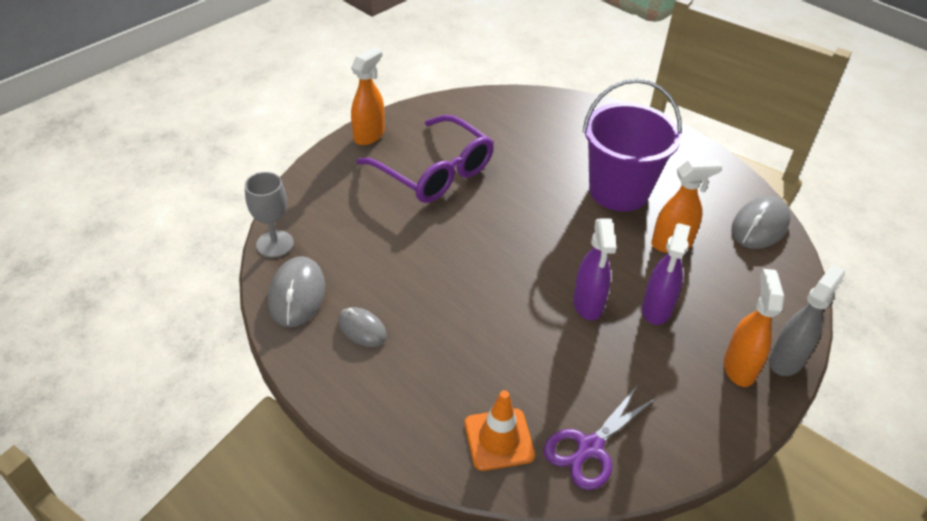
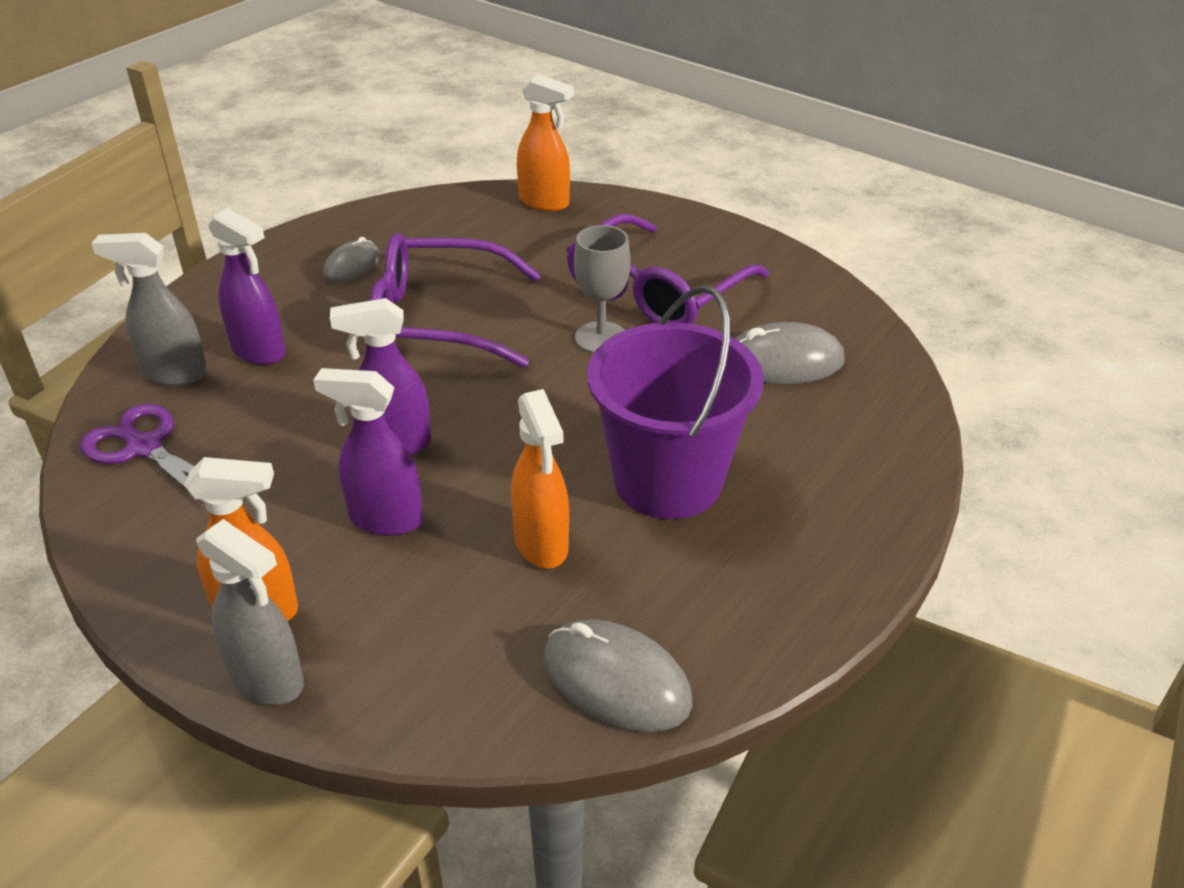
camera: 85 degrees right, 5 degrees down
(275, 244) = (486, 195): grey goblet -> grey goblet (601, 338)
(297, 294) = (406, 219): grey mouse -> grey mouse (783, 361)
(369, 135) = (717, 233): orange spray bottle -> orange spray bottle (545, 203)
(448, 280) = (436, 319): none -> purple glasses
(475, 384) = (259, 351): none -> purple spray bottle
(499, 439) = (174, 374): orange traffic cone -> grey spray bottle

